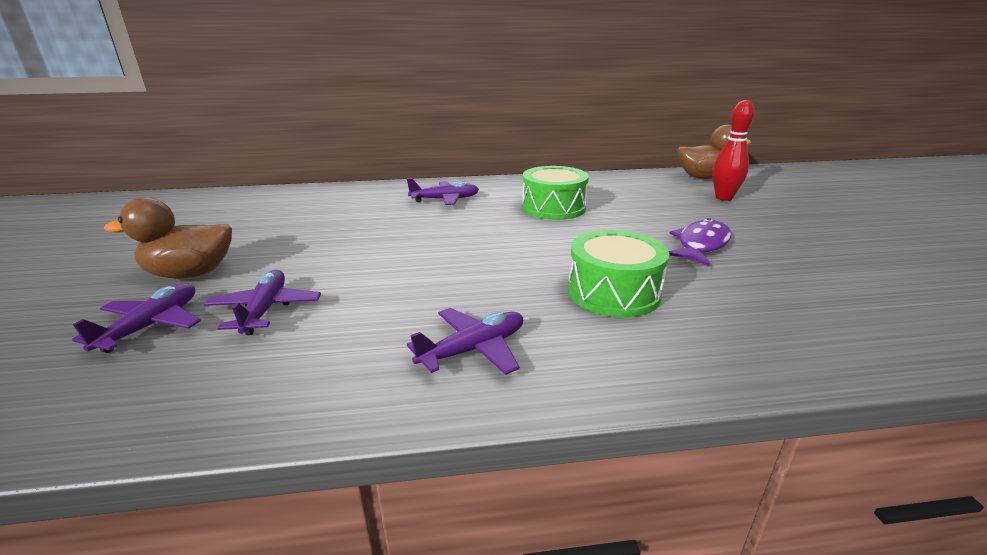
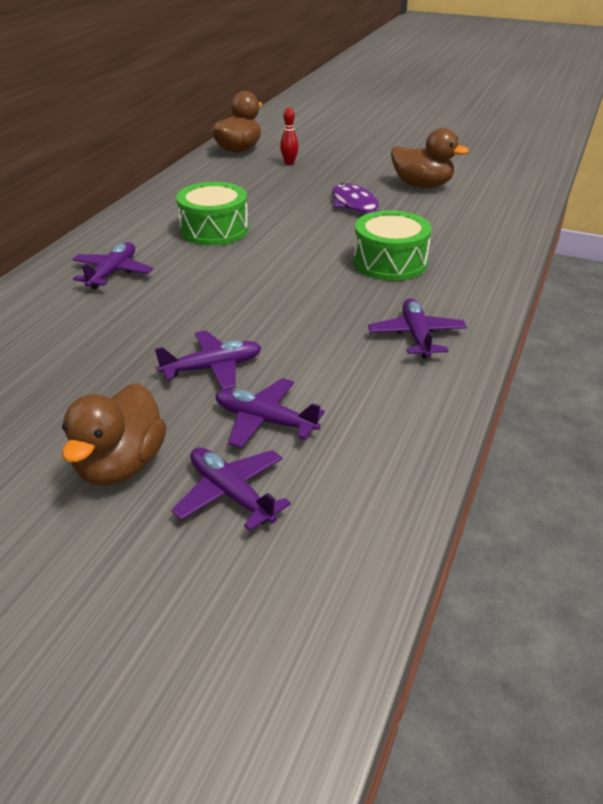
camera: 60 degrees left, 10 degrees up
(337, 266) = (212, 368): none -> purple plane
(723, 198) = (289, 163): red bowling pin -> red bowling pin, size x0.62
(824, 263) = (422, 185): none -> brown duck

